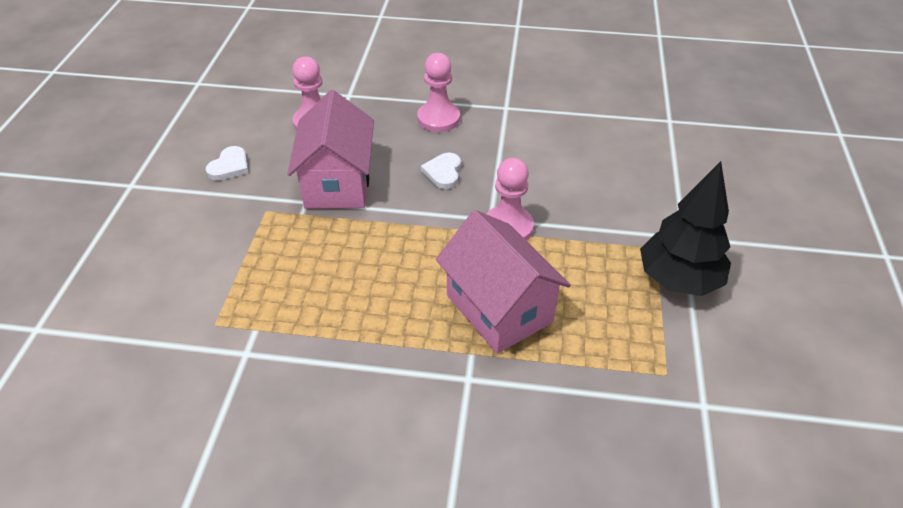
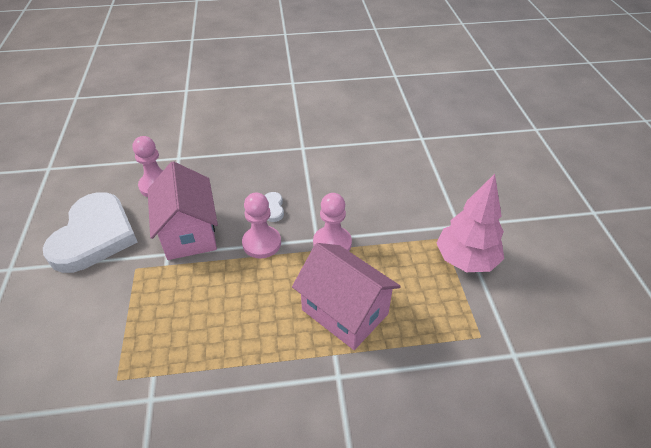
camera: 15 degrees left, 0 degrees up
(229, 166) = (94, 236): white heart -> white heart, size x2.45
(438, 119) = (254, 165): pink pawn -> pink pawn (261, 243)
(678, 280) = (466, 260): black tree -> pink tree

